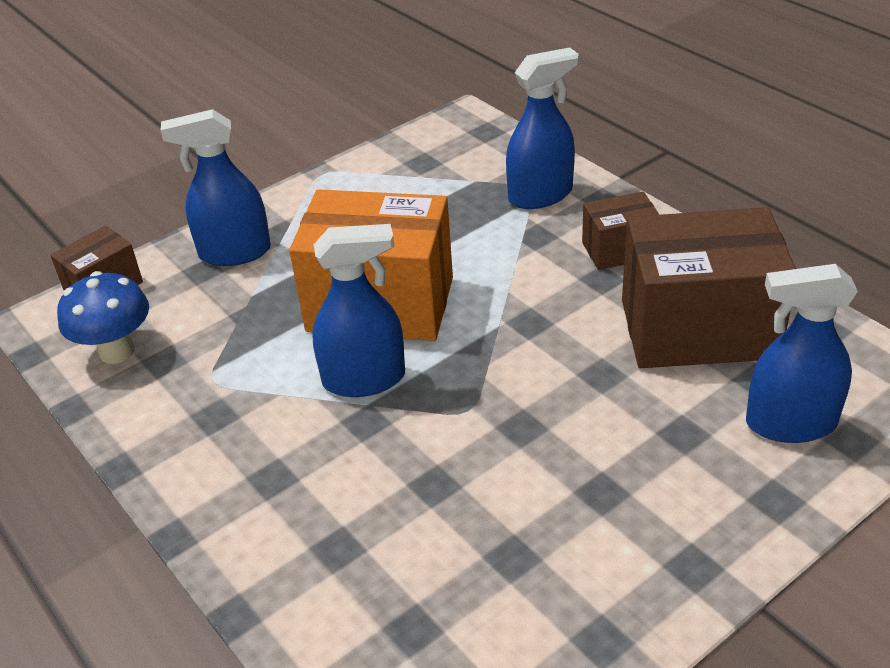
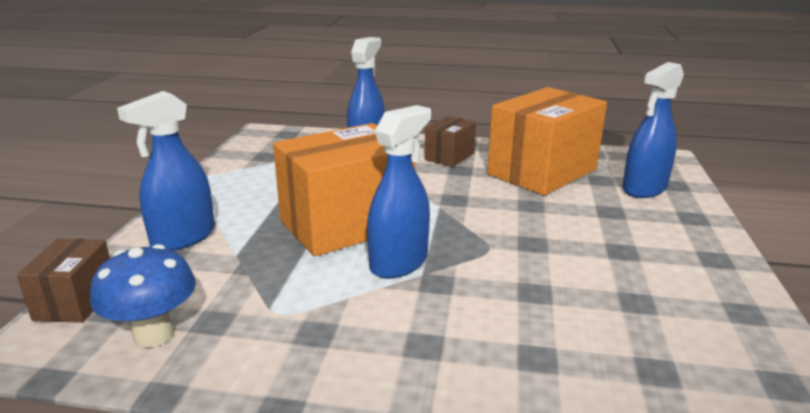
camera: 45 degrees left, 15 degrees down
(698, 329) = (542, 172): brown box -> orange box

